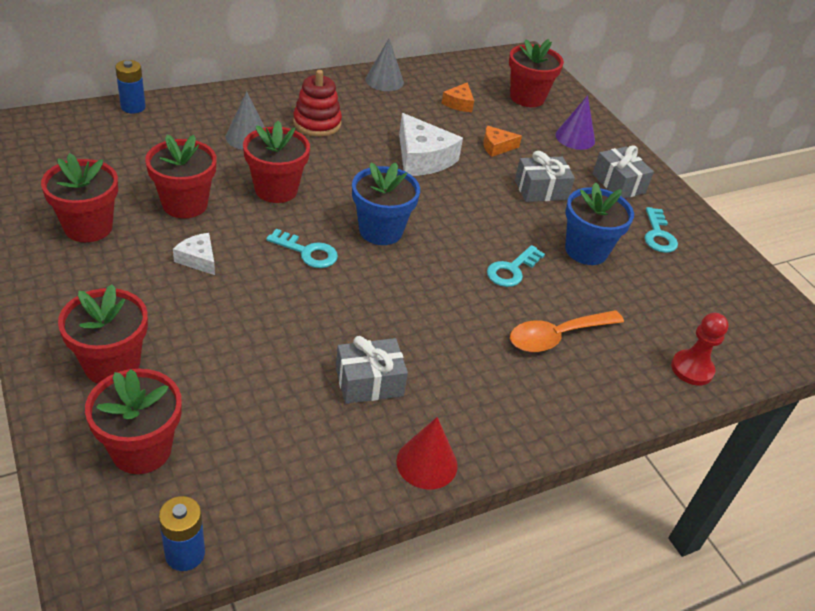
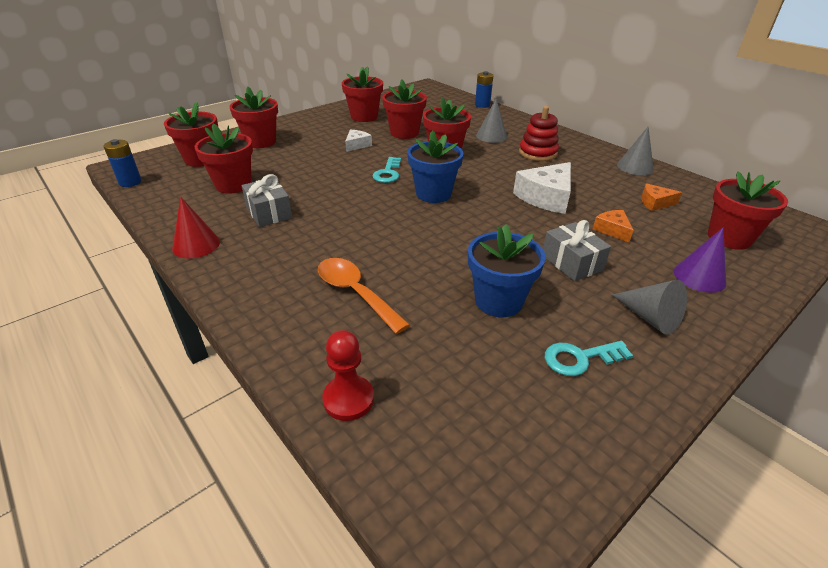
camera: 80 degrees right, 5 degrees down
(265, 413) = (233, 185): none -> red flower pot
(512, 270) = (432, 258): turquoise key -> none
(618, 183) = (649, 317): grey gift -> grey cone

